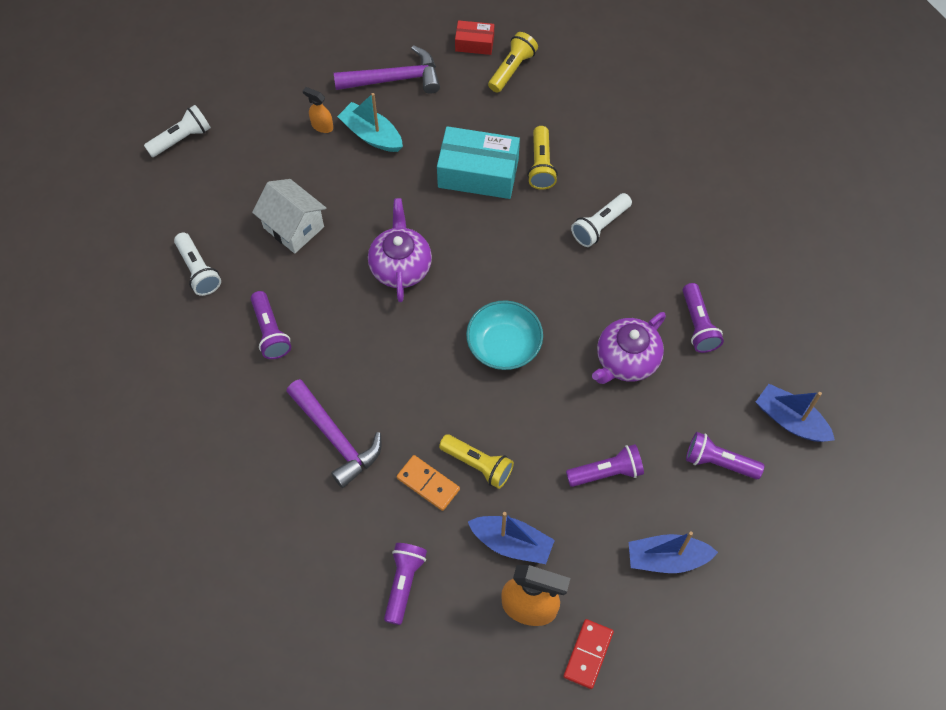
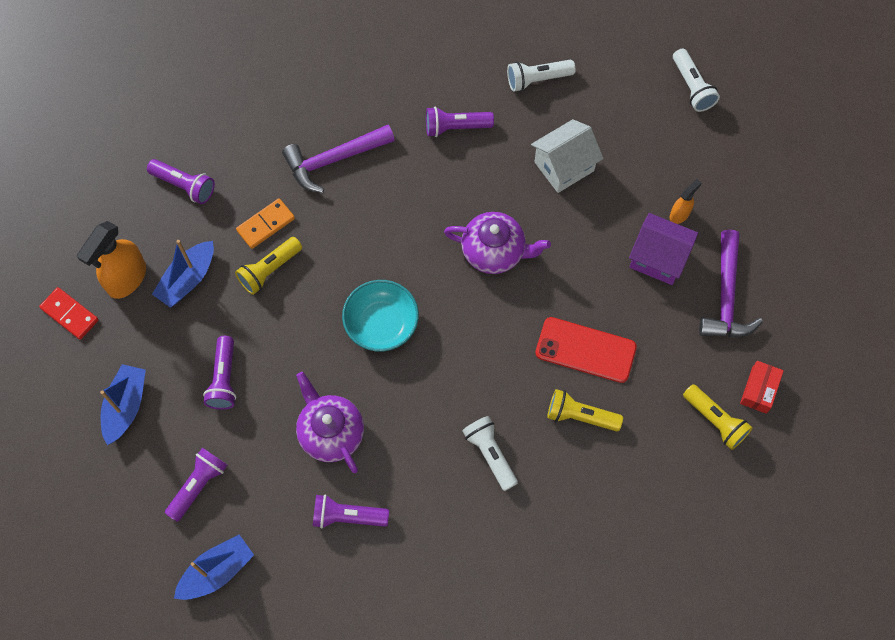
camera: 105 degrees right, 5 degrees up
(371, 135) = (658, 258): turquoise boat -> purple house
(478, 173) = (585, 350): turquoise box -> red phone

